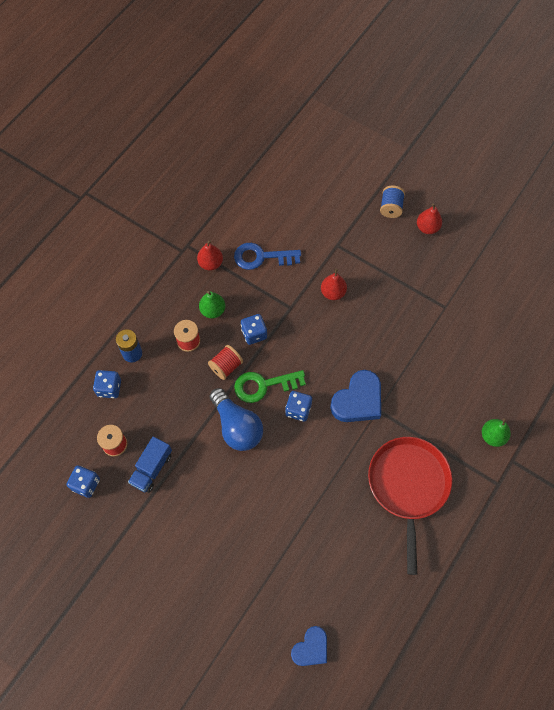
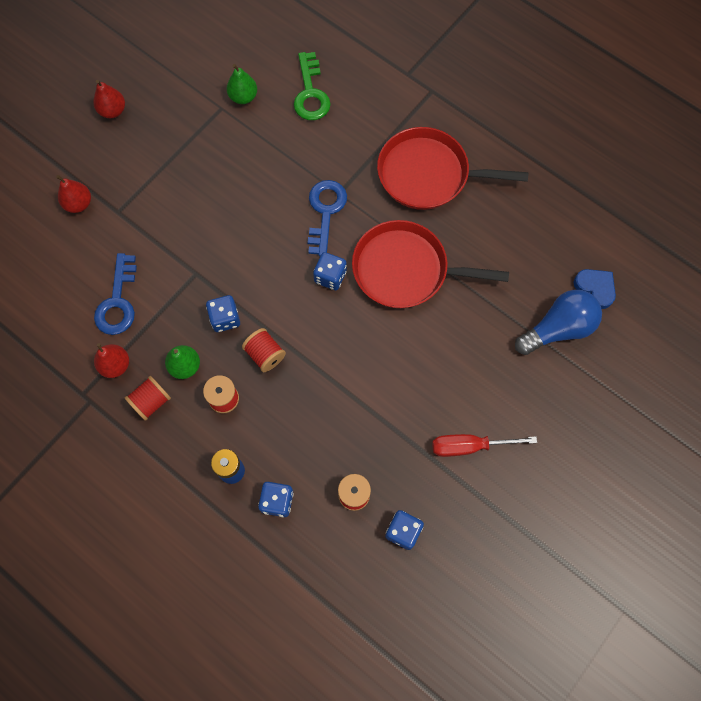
camera: 85 degrees left, 5 degrees up
(152, 469) = (389, 449): blue truck -> none
(156, 534) = (469, 446): none -> red screwdriver
(183, 291) = (151, 401): none -> red spool
(237, 427) = (344, 346): blue light bulb -> blue light bulb (558, 328)
(263, 385) = (295, 312): green key -> green key (310, 93)
(311, 471) = (405, 270): none -> red pan
(333, 293) = (183, 223): red pear -> red pear (79, 204)
(358, 400) = (325, 212): blue heart -> blue key
(391, 208) = (76, 146): blue spool -> none
(492, 436) = (379, 87): green pear -> green pear (243, 97)

